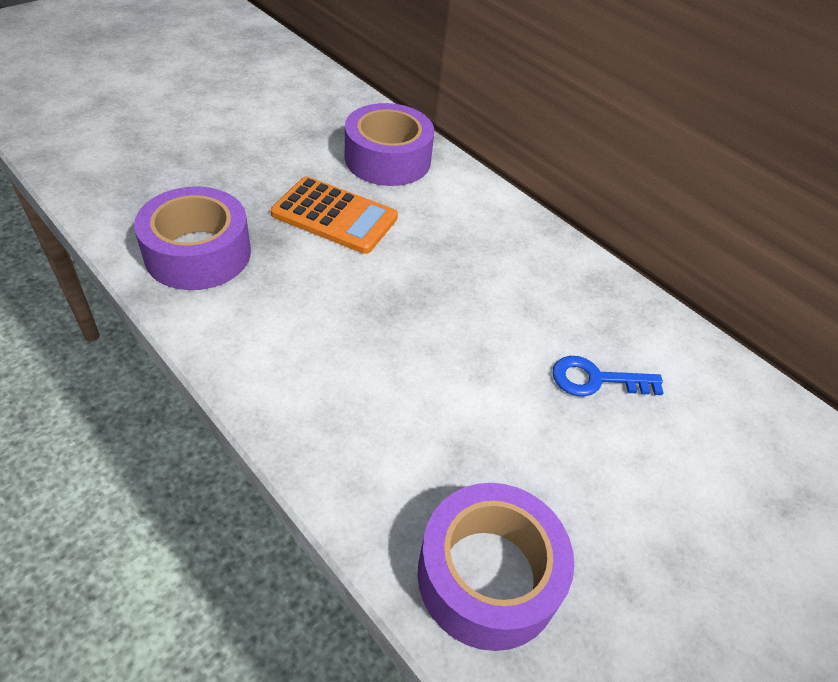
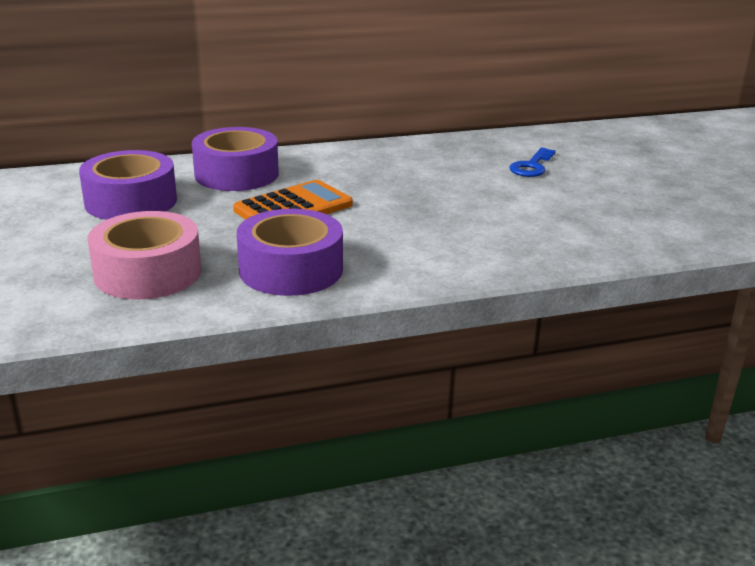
camera: 60 degrees left, 20 degrees down
(157, 176) = (148, 273): none -> pink tape
(488, 575) = (664, 229): purple tape -> purple tape (131, 201)

